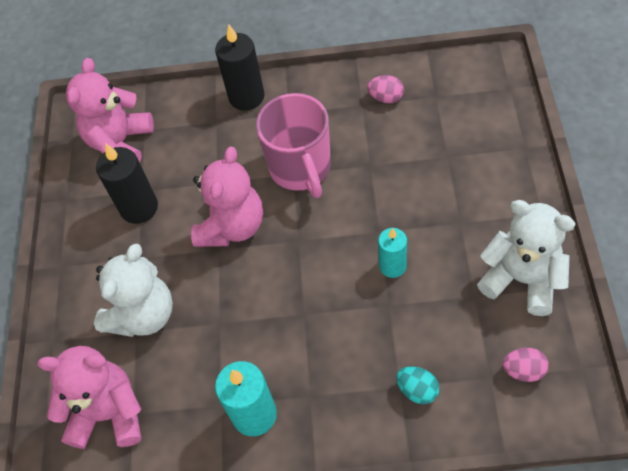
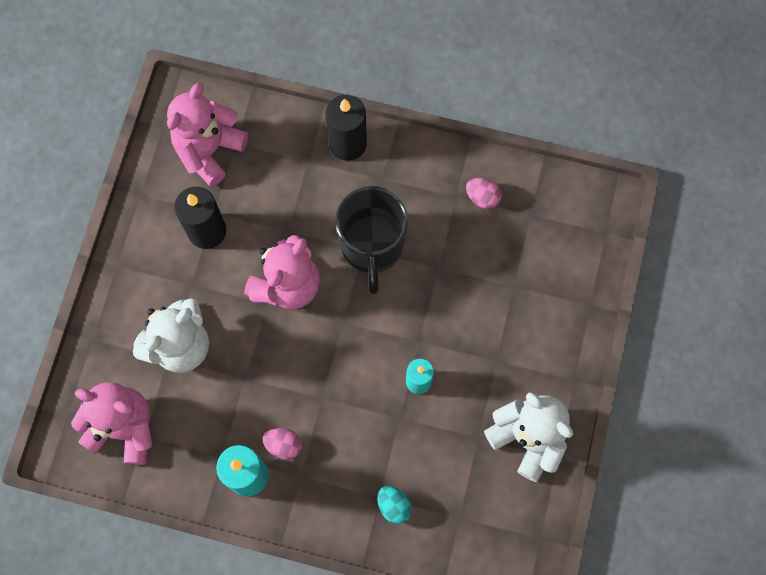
camera: 10 degrees right, 15 degrees up
(301, 168) = (372, 246): pink mug -> black mug
(523, 370) = (491, 522): pink egg -> pink egg (283, 445)

